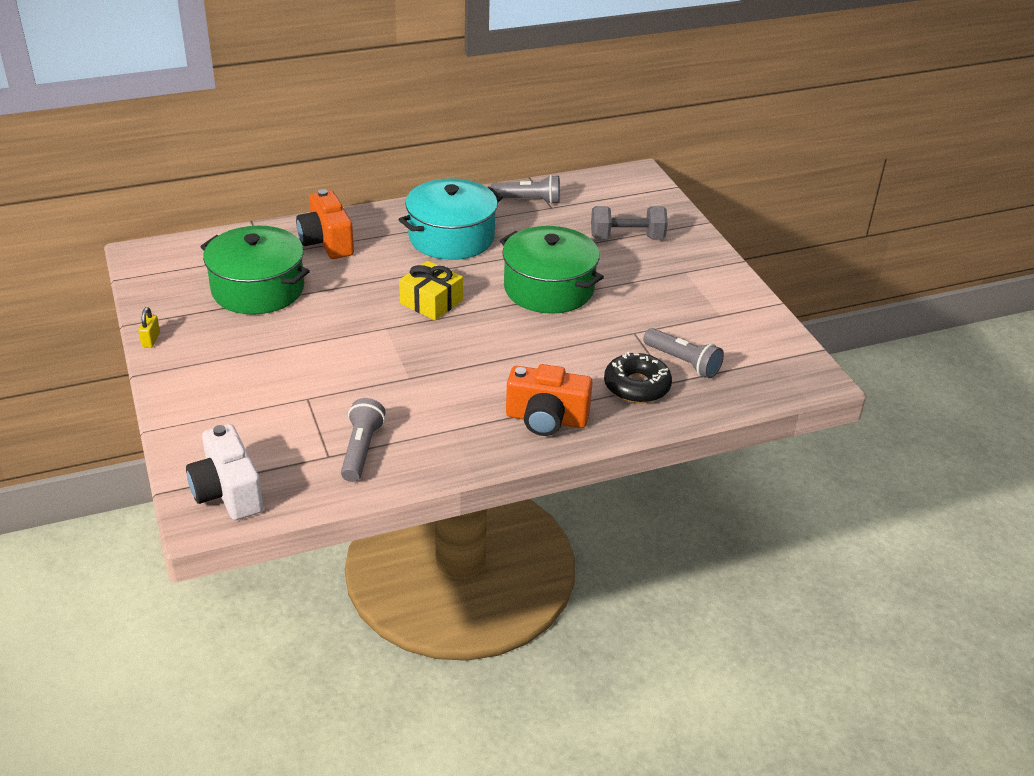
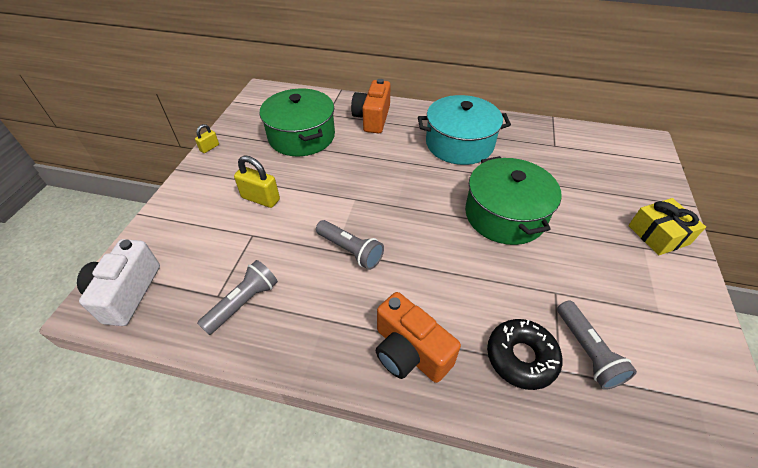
camera: 35 degrees right, 10 degrees up
(279, 365) = (260, 199): none -> yellow padlock
(431, 302) = (404, 190): yellow gift -> yellow gift (658, 235)
(528, 200) = (539, 134): grey flashlight -> grey flashlight (350, 250)
(627, 237) = (605, 193): grey dumbbell -> none

